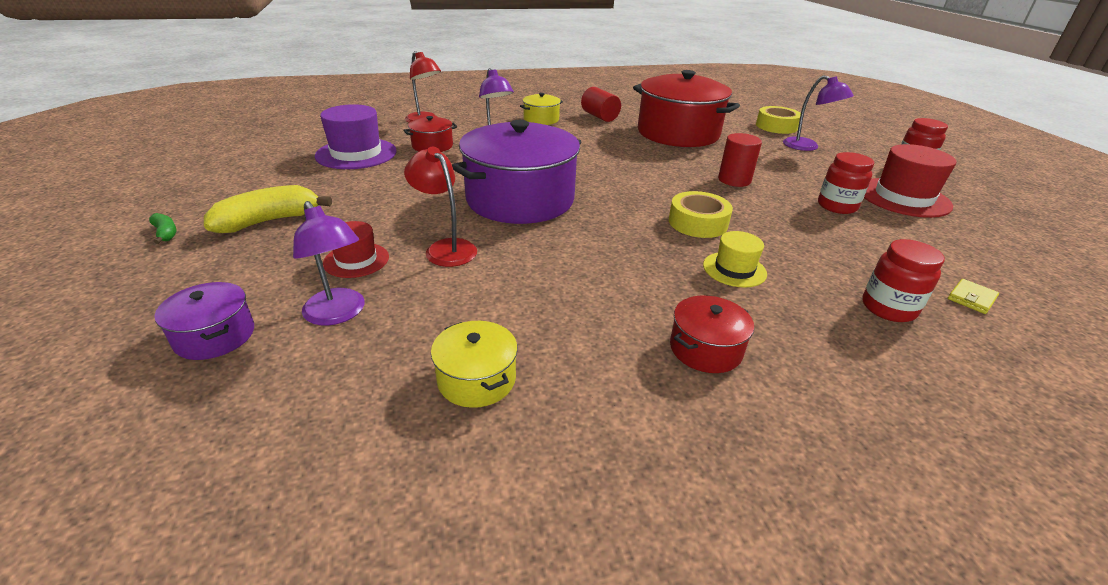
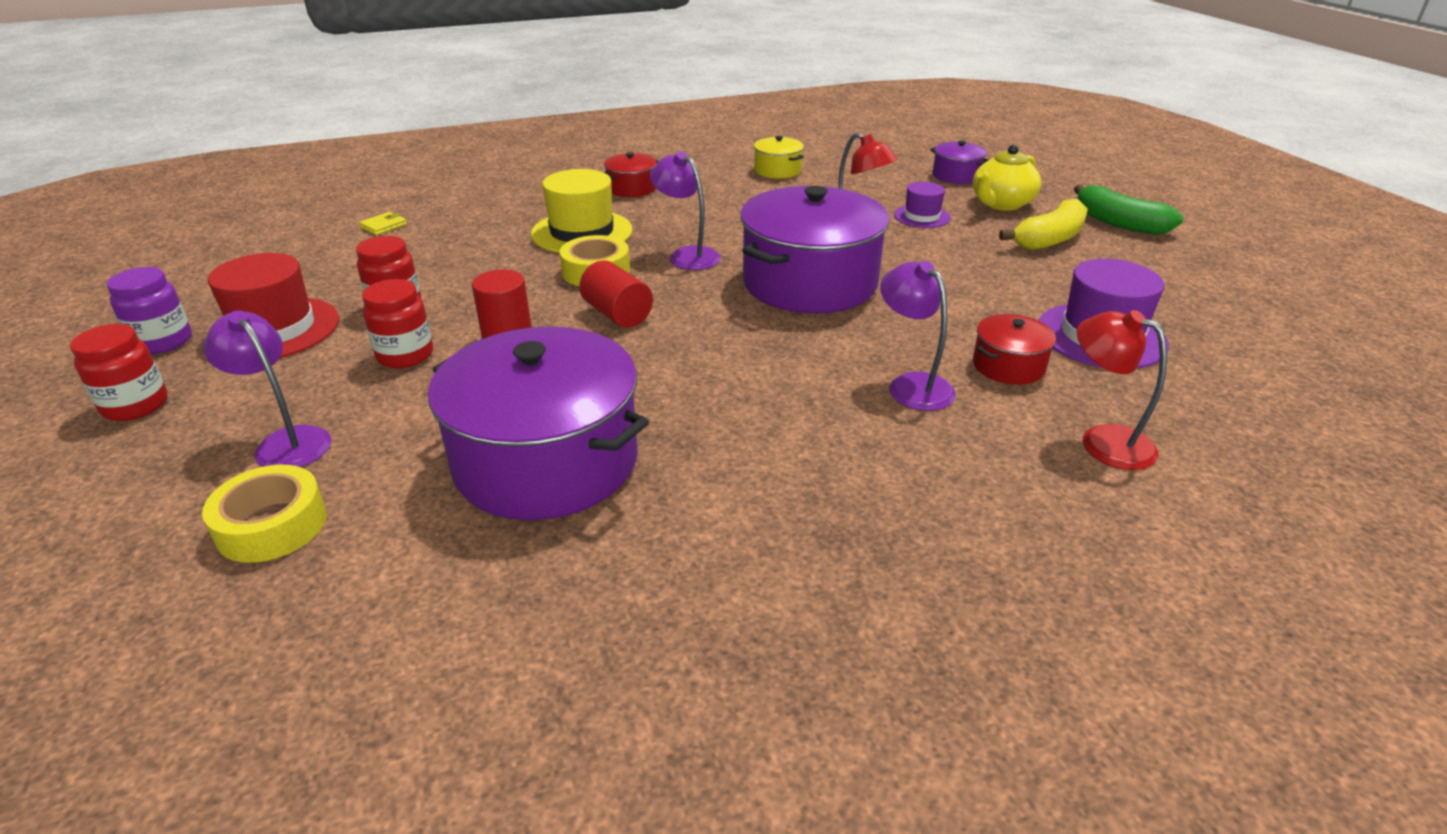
camera: 175 degrees right, 0 degrees up
(166, 233) = (1119, 223): green banana -> green banana, size x2.13
(240, 272) = (1001, 204): none -> yellow teapot
(339, 314) = (892, 188): purple lamp -> purple lamp (687, 255)
(356, 260) = (922, 216): red hat -> purple hat
(541, 119) = (862, 481): yellow pot -> none
(599, 116) = (725, 515): red cylinder -> red cylinder (617, 314)
(678, 133) = (546, 461): red pot -> purple pot
(734, 269) = (582, 232): yellow hat -> yellow hat, size x1.74
(888, 308) = (469, 216): red jar -> red jar (405, 355)
(966, 195) = (163, 342): none -> purple jar

